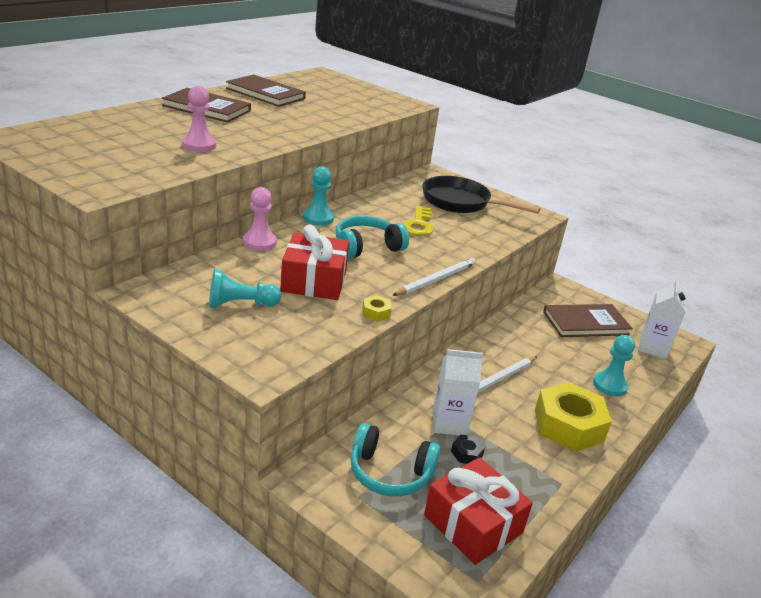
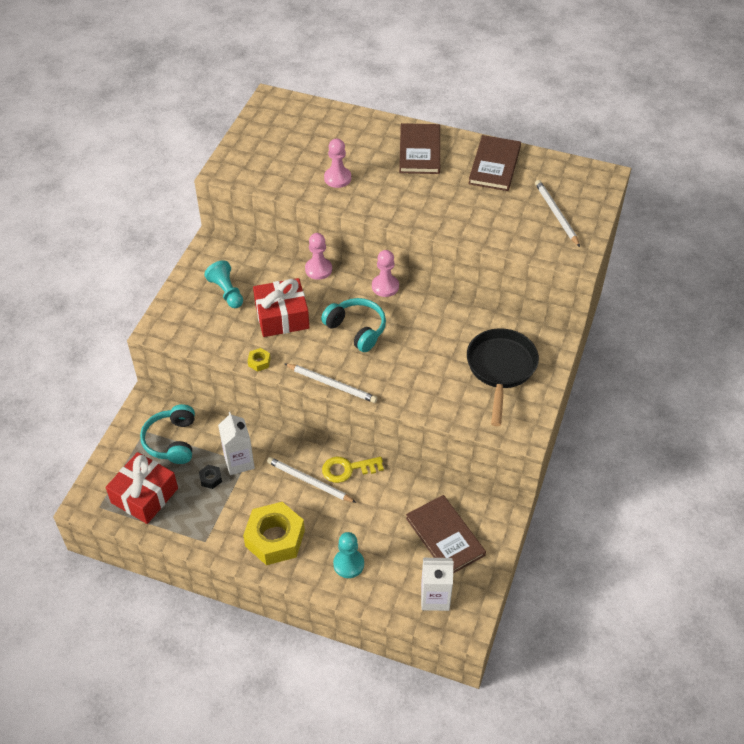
camera: 75 degrees right, 20 degrees up
(318, 218) = (385, 286): turquoise pawn -> pink pawn
(351, 95) = (556, 214): none -> white pencil
(418, 224) = (425, 350): yellow key -> yellow key (347, 469)

